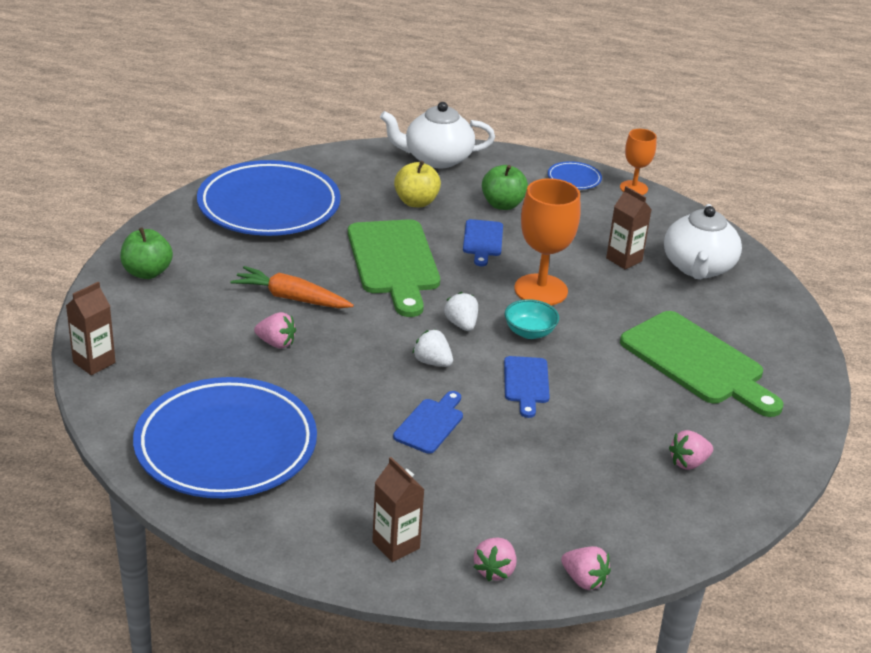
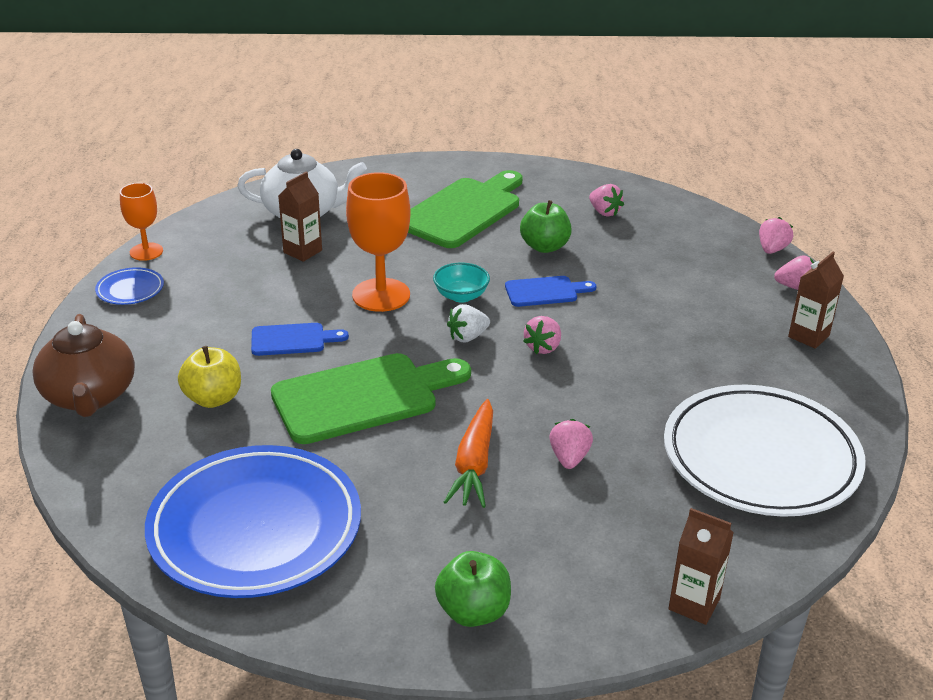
camera: 100 degrees left, 0 degrees up
(226, 445) = (760, 458): blue plate -> white plate
(430, 424) = (640, 337): blue cutting board -> none
(432, 362) = (543, 347): white strawberry -> pink strawberry
(436, 159) = (89, 396): white teapot -> brown teapot
(502, 204) = (204, 333): green apple -> green apple (544, 247)

